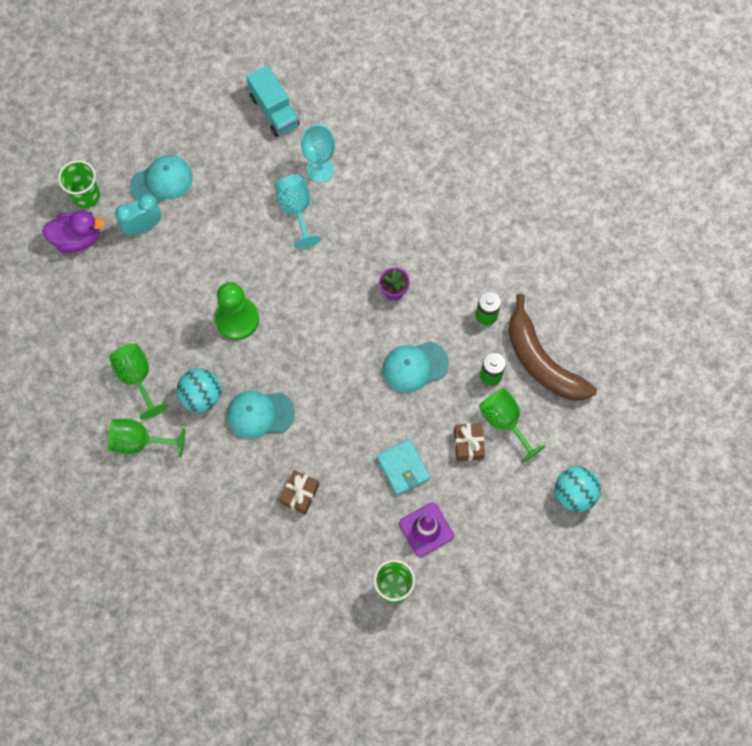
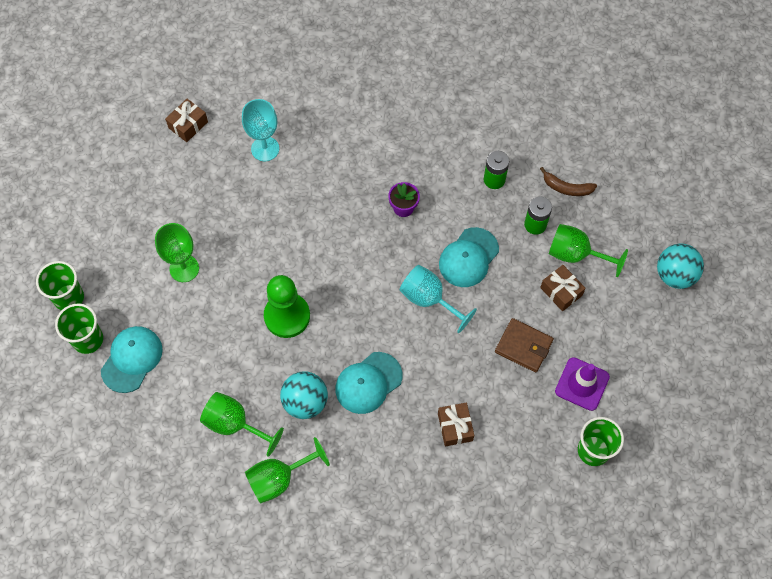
camera: 35 degrees left, 5 degrees down
(77, 239) = (88, 339): purple duck -> green cup
(143, 226) = (142, 291): turquoise clock -> none
(162, 181) = (131, 243): turquoise cap -> turquoise cap (132, 359)
(187, 229) = (184, 268): none -> green goblet
(274, 111) = (188, 125): turquoise truck -> brown gift
(296, 210) = (269, 193): turquoise goblet -> turquoise goblet (429, 299)
(403, 468) = (523, 346): turquoise wallet -> brown wallet
(541, 361) = (566, 188): brown banana -> brown banana, size x0.46

